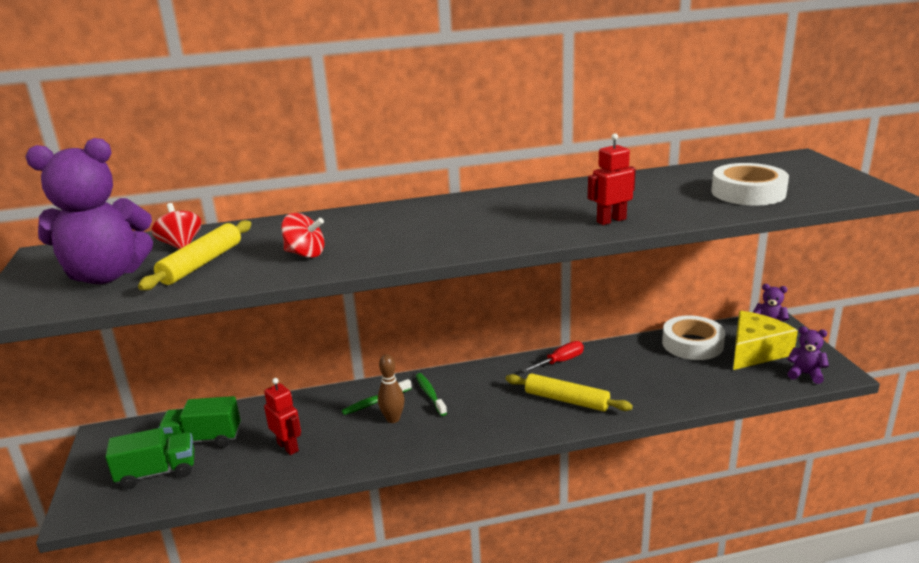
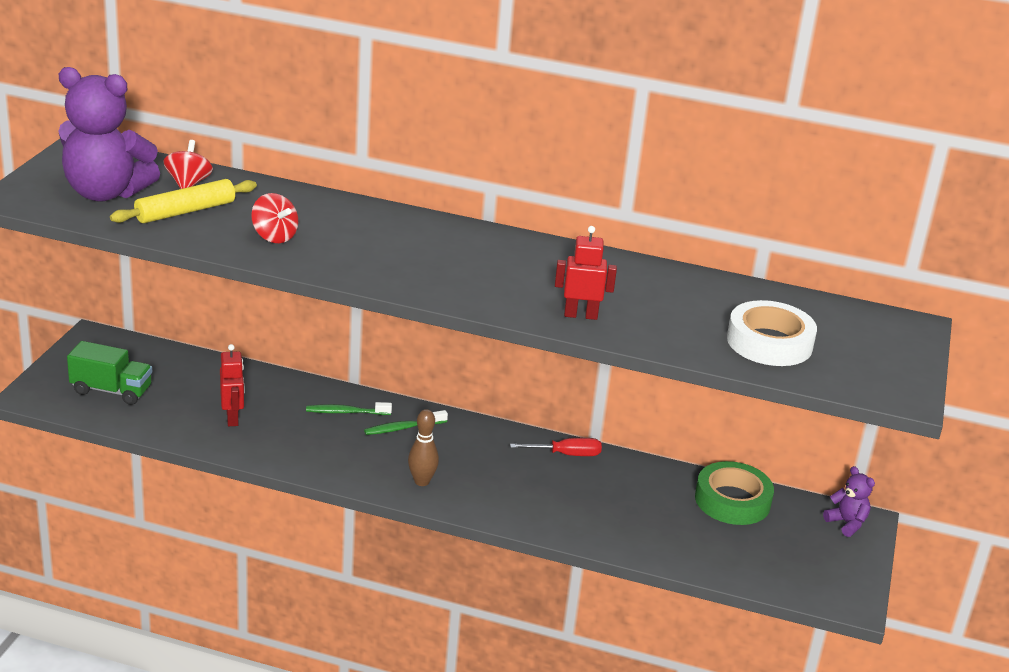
camera: 25 degrees right, 5 degrees up
(204, 439) = (170, 378): green truck -> none
(393, 419) = (345, 435): brown bowling pin -> brown bowling pin (422, 481)
(430, 394) = (403, 428): green toothbrush -> green toothbrush turned 120 degrees counterclockwise
(566, 400) = (526, 494): yellow rolling pin -> none
(692, 344) = (732, 501): white tape -> green tape
(755, 351) = (792, 540): yellow cheese -> none
(805, 374) = (812, 586): purple teddy bear -> none

